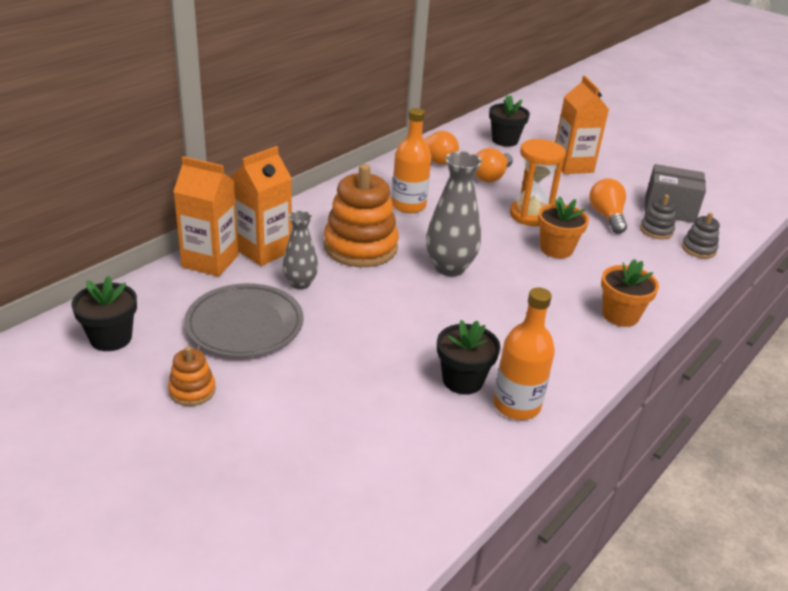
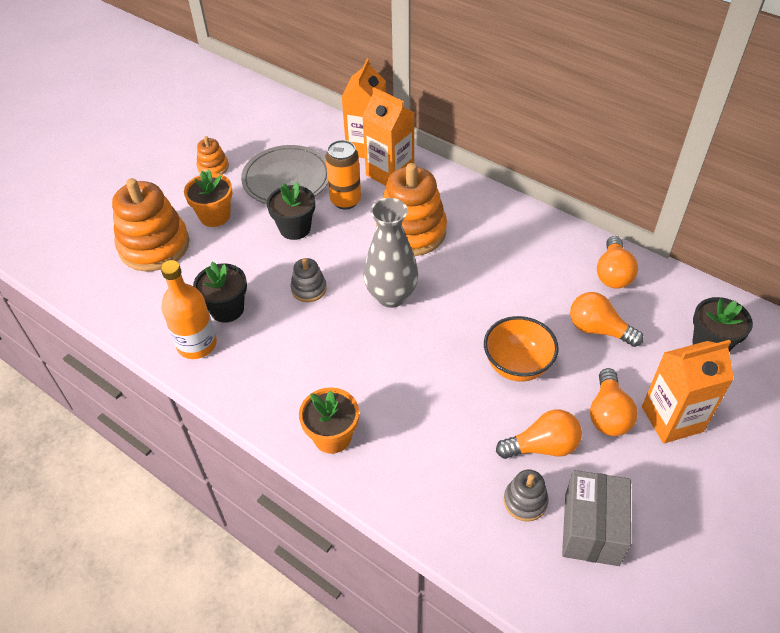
camera: 90 degrees right, 15 degrees up
(111, 338) = (265, 121): black flower pot -> black flower pot (295, 228)
(300, 283) = (345, 201): grey vase -> orange can
(343, 449) = (154, 246): none -> orange stacking toy
(408, 205) = (501, 260): orange bottle -> none
(530, 215) = (517, 366): orange hourglass -> orange bowl
(556, 249) = (449, 387): orange flower pot -> orange flower pot (215, 216)
(572, 187) = (608, 414): none -> orange light bulb
(698, 249) = (492, 547): grey stacking toy -> grey stacking toy (309, 289)

